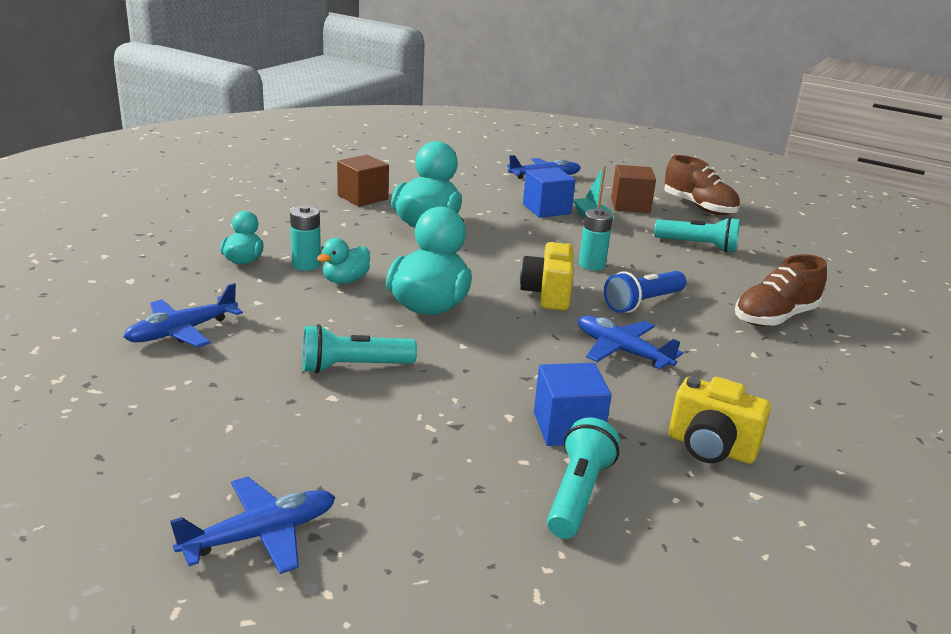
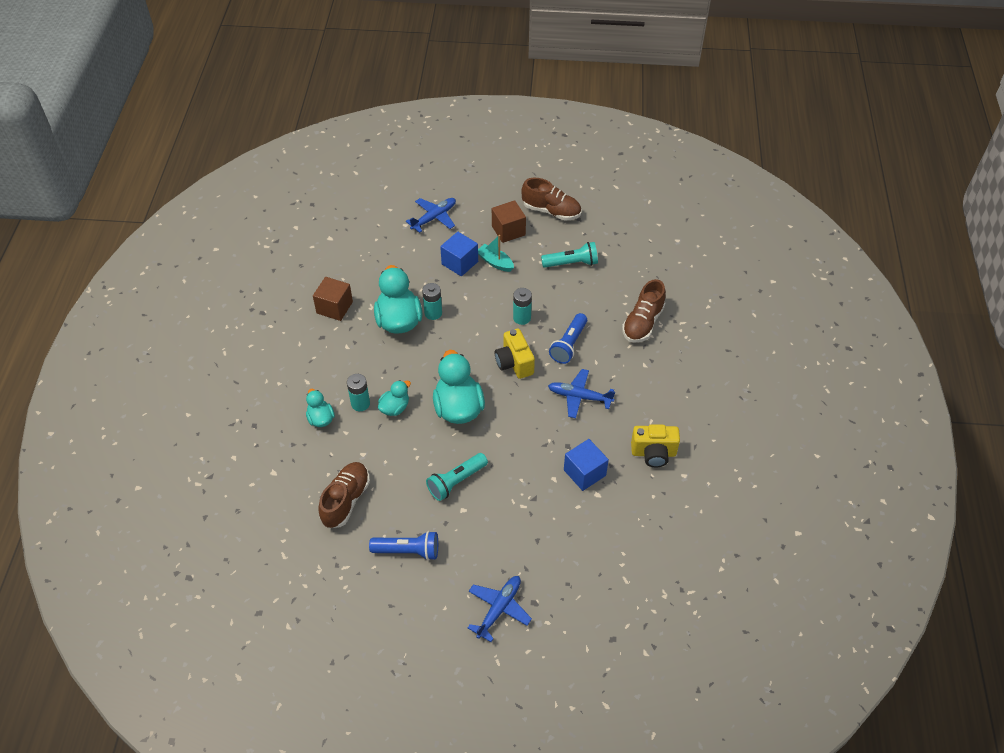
camera: 25 degrees left, 25 degrees up
(182, 331) = (346, 500): blue plane -> brown shoe
(201, 408) = (408, 551): none -> blue flashlight
(345, 280) = (395, 408): turquoise duck -> turquoise duck turned 150 degrees counterclockwise
(476, 231) = (433, 313): none -> turquoise battery
(578, 494) = (612, 515): turquoise flashlight -> none

